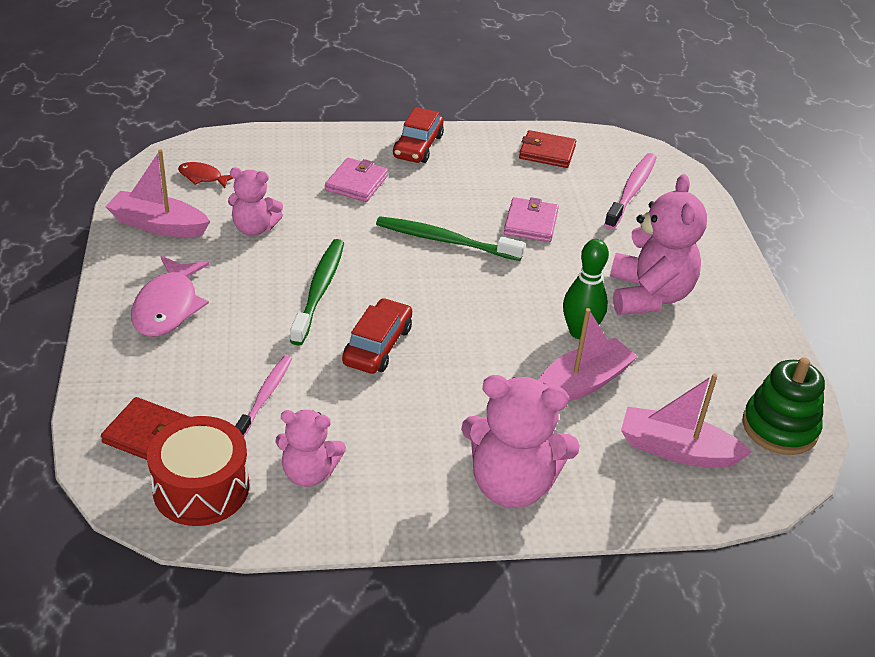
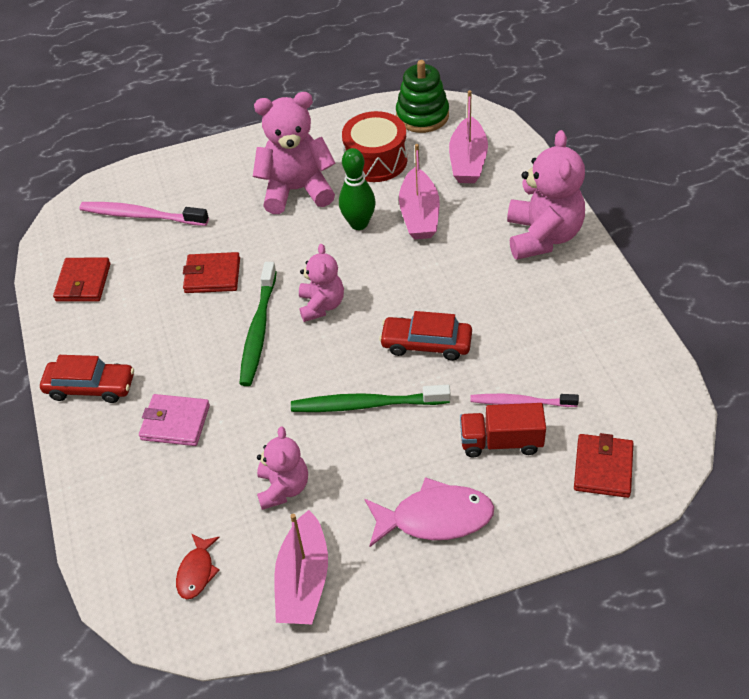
camera: 95 degrees left, 10 degrees up
(201, 488) = (639, 411): red drum -> red drum (376, 160)
(224, 369) = (501, 441): none -> red truck
(309, 473) = (590, 350): pink teddy bear -> pink teddy bear (321, 305)
(531, 223) = (212, 275): pink wallet -> red wallet
(582, 383) = (419, 214): pink boat -> pink boat turned 135 degrees counterclockwise

